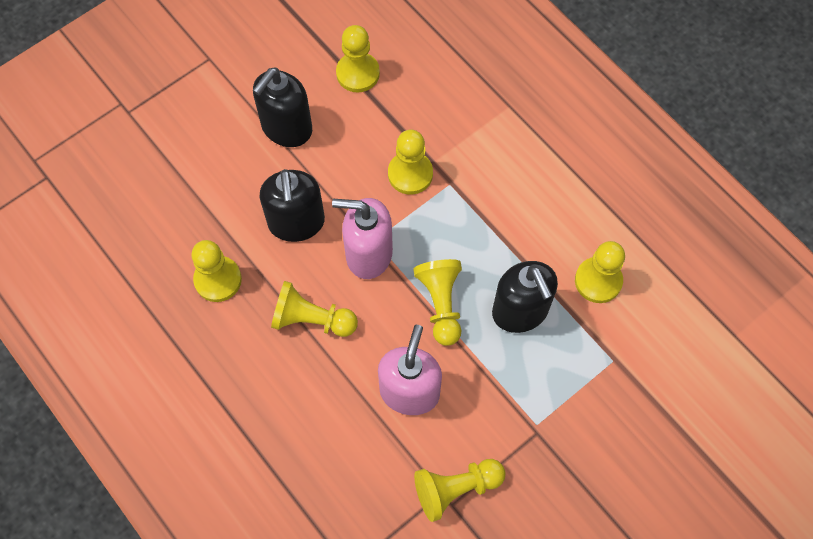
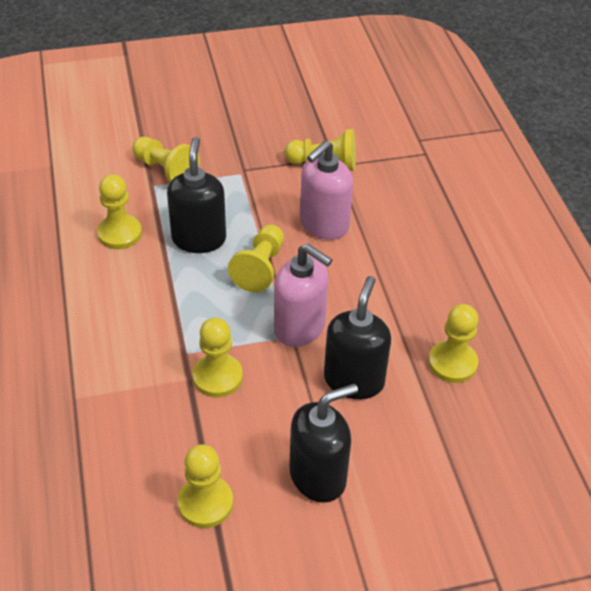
camera: 155 degrees left, 20 degrees down
(311, 319) = (378, 300): yellow pawn -> yellow pawn (165, 170)

